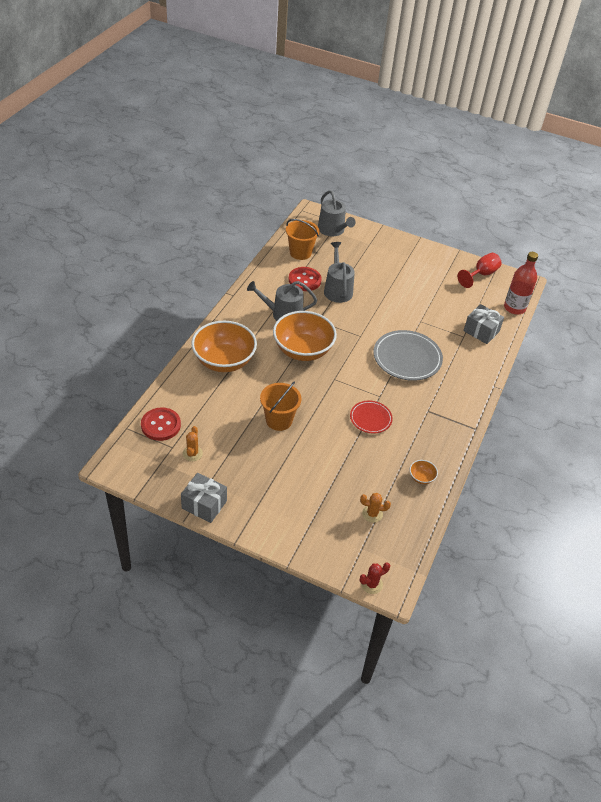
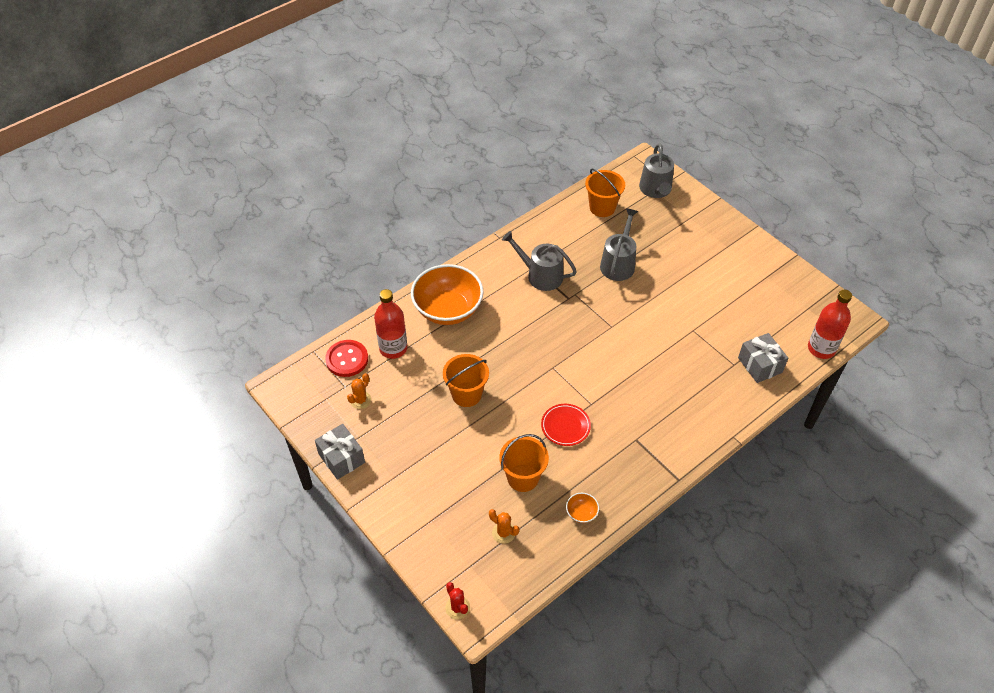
camera: 30 degrees right, 5 degrees up
(196, 404) = (393, 348): none -> red bottle
(303, 350) = (538, 323): orange bowl -> none
(304, 280) = (587, 242): red button -> none
(361, 467) = (523, 477): none -> orange bucket
(371, 584) = (457, 607): red cactus -> red cactus turned 60 degrees clockwise
(407, 358) = (649, 370): grey plate -> none
(481, 274) = (805, 294): red goblet -> none

